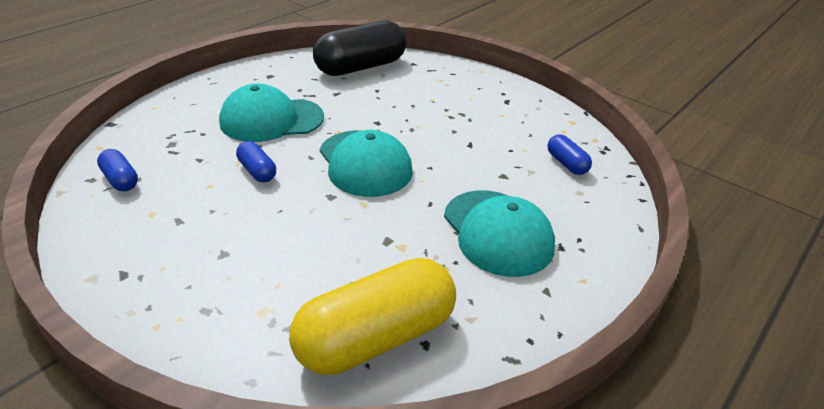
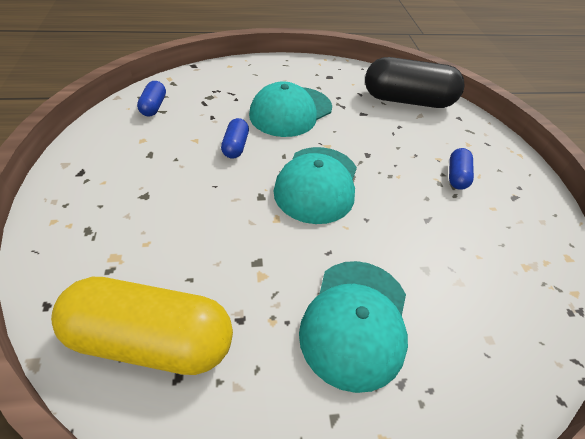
camera: 40 degrees right, 10 degrees up
(271, 120) = (291, 111): turquoise cap -> turquoise cap turned 75 degrees counterclockwise
(566, 164) = (509, 299): blue capsule -> blue capsule (457, 176)

